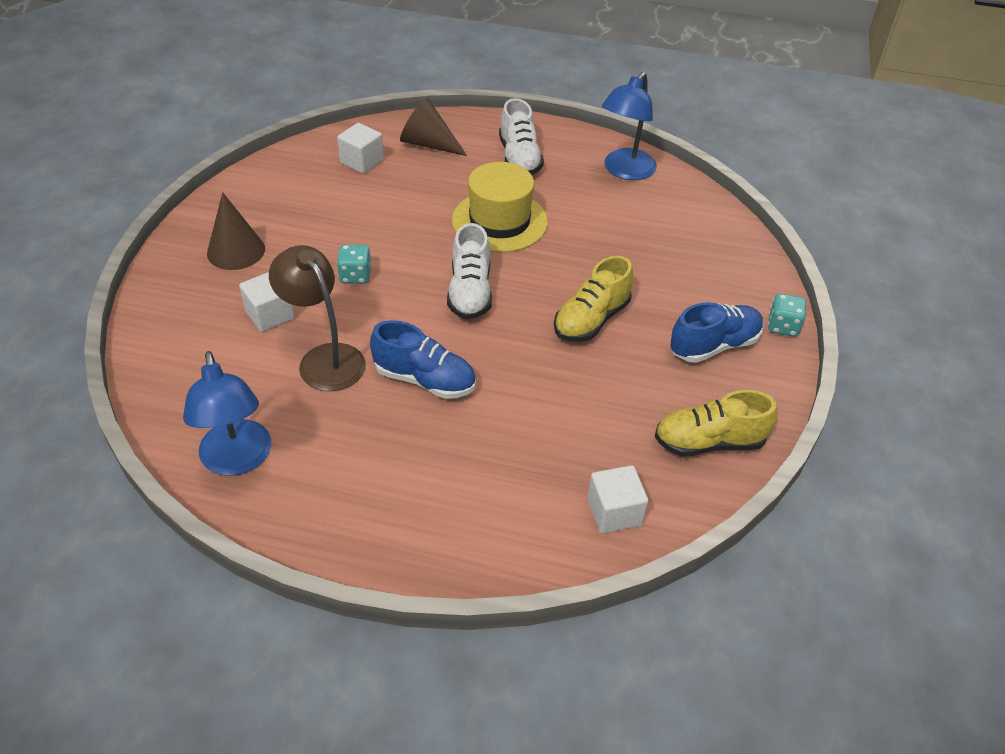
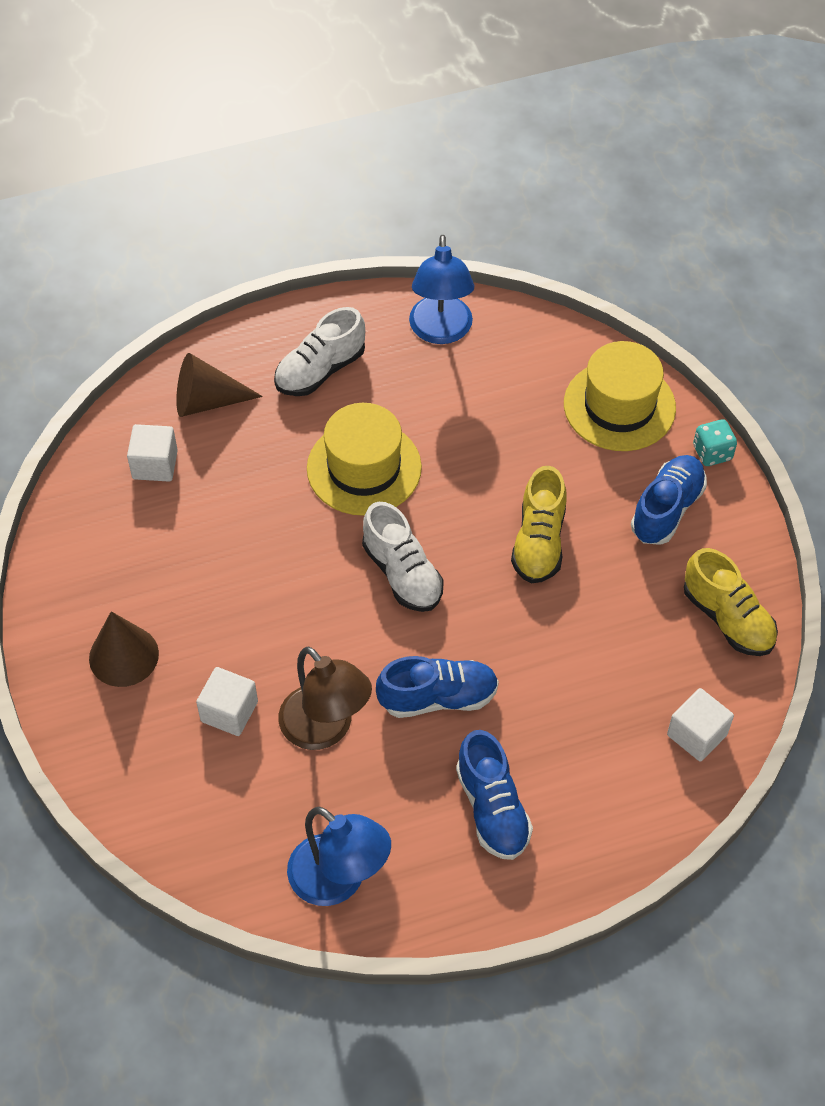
camera: 30 degrees left, 10 degrees up
(324, 358) = (325, 729): brown lamp -> brown lamp turned 150 degrees counterclockwise
(355, 276) = (274, 617): turquoise dice -> none
(398, 475) = (492, 808): none -> blue shoe
(519, 158) = (320, 370): white shoe -> white shoe turned 90 degrees clockwise
(709, 442) = (727, 618): yellow shoe -> yellow shoe turned 90 degrees counterclockwise
(727, 266) = (619, 406): none -> yellow hat

